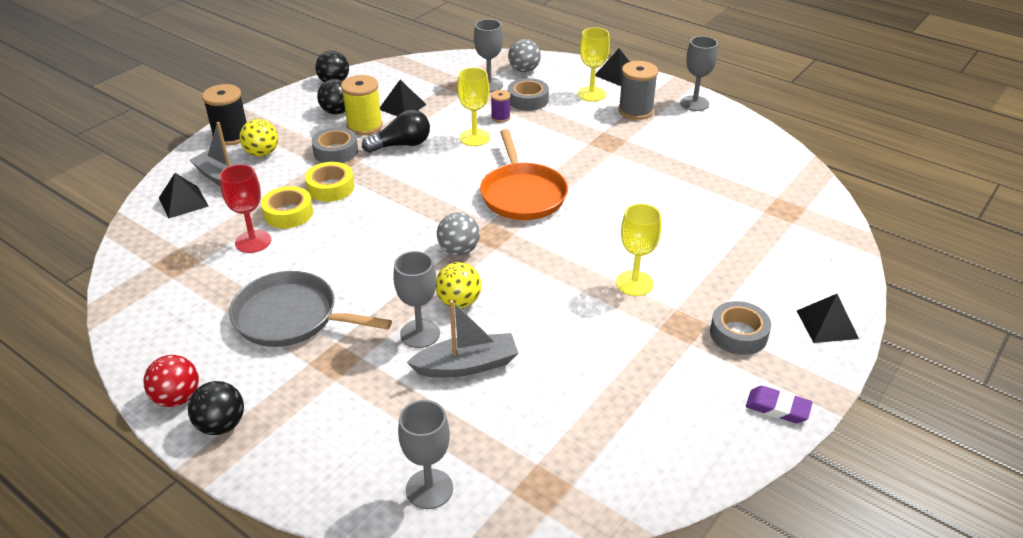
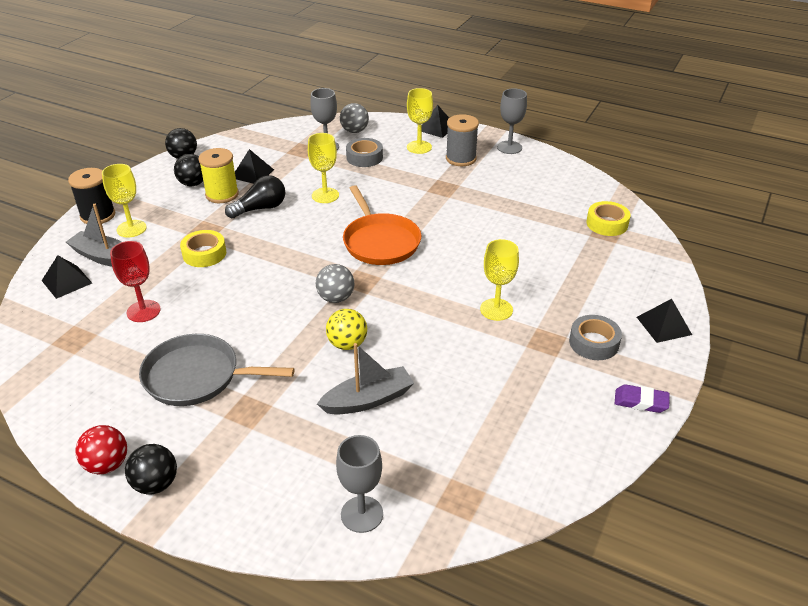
camera: 10 degrees left, 0 degrees up
(262, 153) = (131, 229): yellow ball -> yellow goblet
(288, 213) = (170, 281): yellow tape -> yellow tape (607, 224)
(336, 151) = (201, 220): grey tape -> none
(420, 333) = (319, 377): grey goblet -> none
(500, 117) = (344, 175): purple spool -> none

